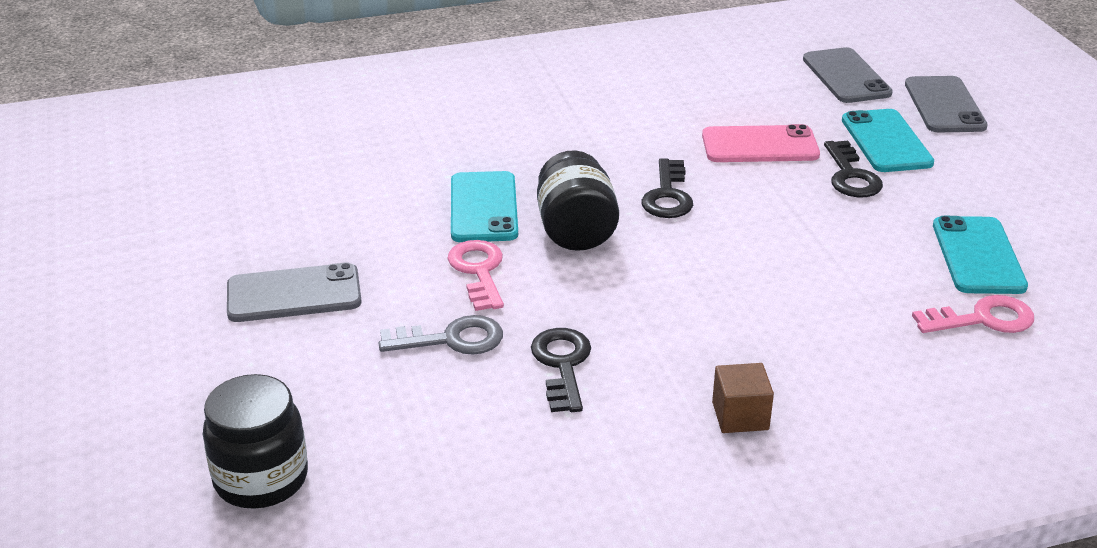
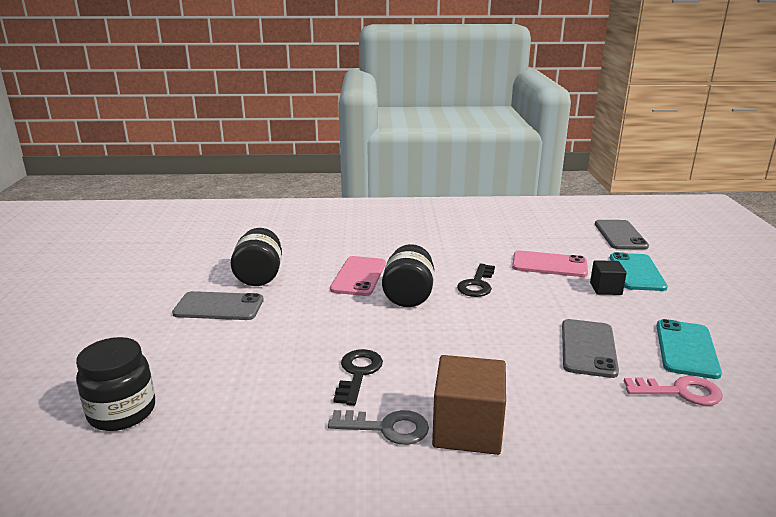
camera: 15 degrees right, 10 degrees down
(325, 231) = (259, 276): none -> black jar
(452, 339) = (296, 346): grey key -> grey key (387, 428)
(478, 271) = (335, 310): pink key -> none
(483, 208) = (359, 276): turquoise phone -> pink phone
(740, 416) = (467, 429): brown cube -> brown cube, size x1.79
(851, 176) = (605, 289): black key -> black cube
(944, 105) = (683, 257): grey phone -> grey phone (588, 348)

